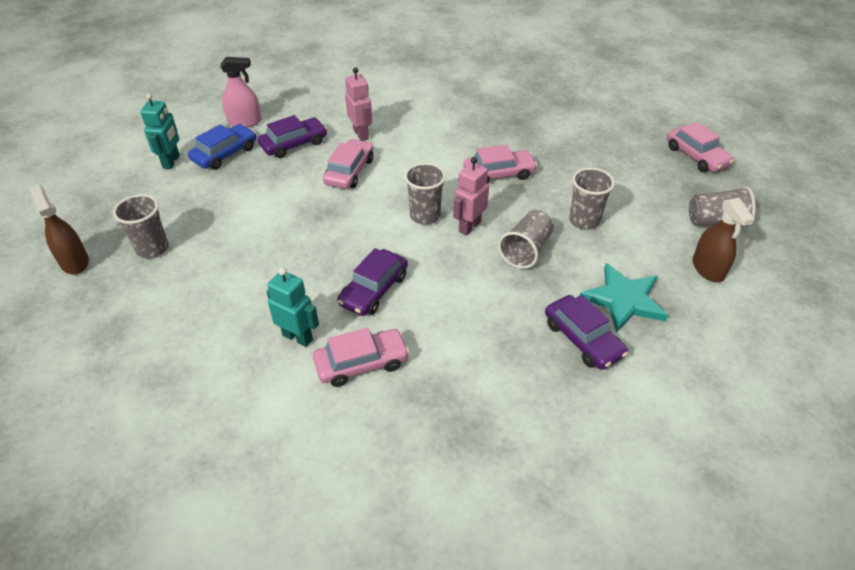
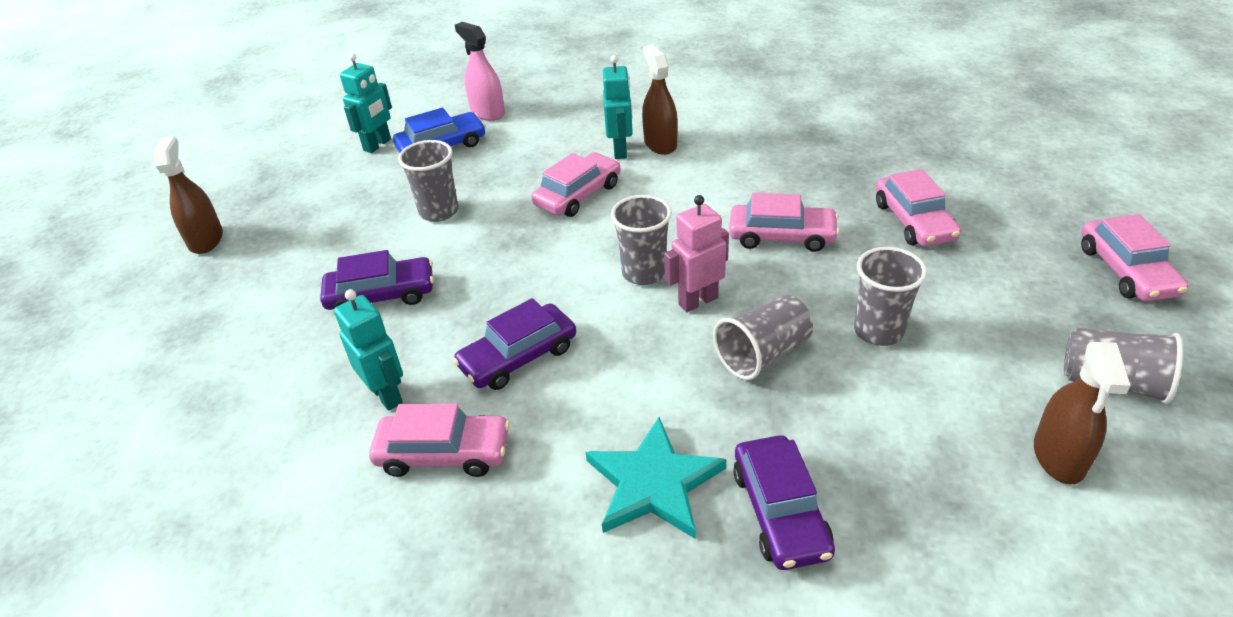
camera: 25 degrees right, 5 degrees down
(152, 249) = (293, 242): grey cup -> grey cup (439, 211)
(245, 122) = (487, 112): pink spray bottle -> pink spray bottle turned 150 degrees counterclockwise
(294, 144) = (529, 148): purple car -> purple car (381, 295)
(361, 134) = (620, 150): pink robot -> turquoise robot
(386, 125) = (660, 144): none -> brown spray bottle
(571, 148) = (913, 221): none -> pink car
(623, 300) = (881, 468): turquoise star -> turquoise star (653, 483)

